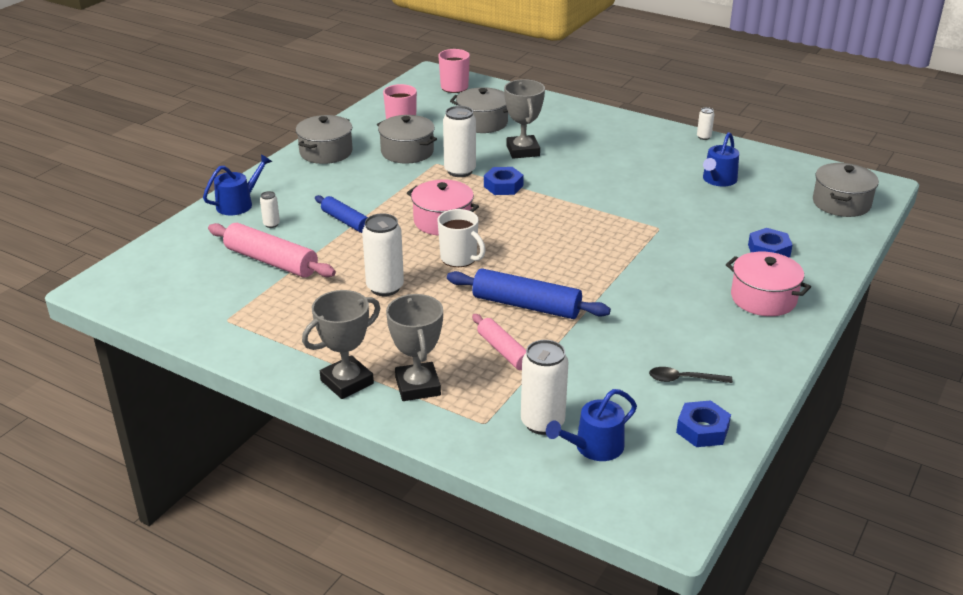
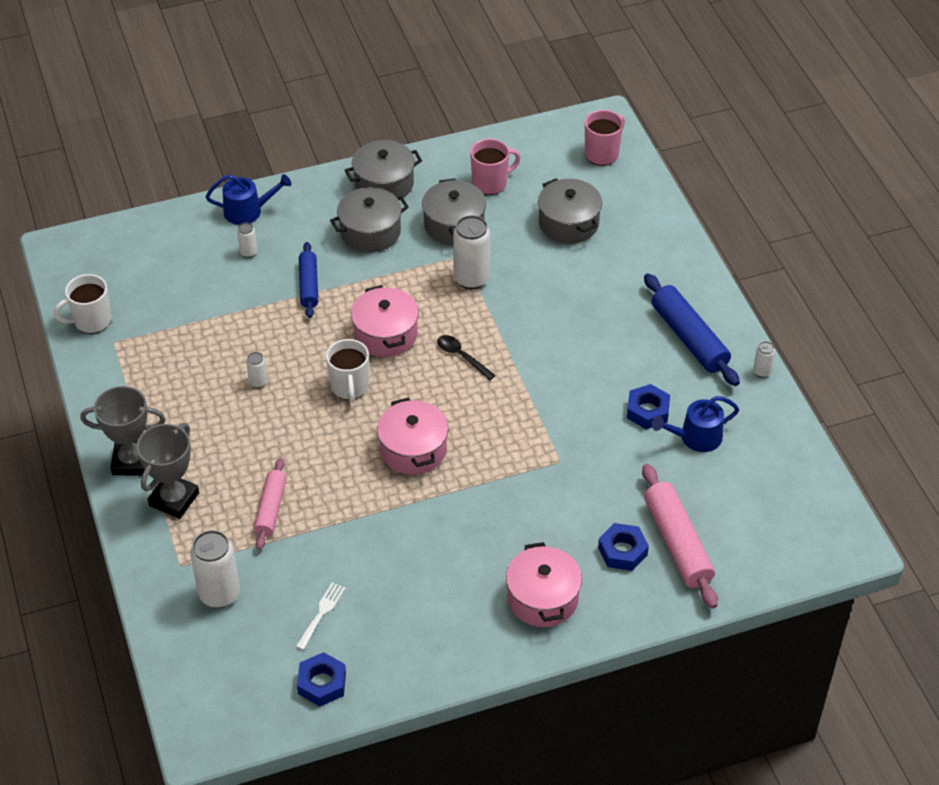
camera: 40 degrees right, 15 degrees up
(187, 317) = (91, 321): none -> white mug
(271, 261) = (206, 297): pink rolling pin -> pink rolling pin (677, 543)
(385, 287) = (258, 382): white can -> white can, size x0.49
(503, 186) = (486, 322): blue nut -> blue nut (647, 411)
(523, 151) = (559, 285): grey trophy -> none
(526, 305) = (342, 473): blue rolling pin -> blue rolling pin (689, 338)
(556, 268) = (413, 449): none -> pink pot
(594, 447) = (228, 641): blue watering can -> none
(636, 389) = (321, 613): none -> white fork
(683, 379) = (369, 630): black spoon -> black spoon (462, 356)
(841, 203) = (776, 542): grey pot -> grey pot (370, 232)

